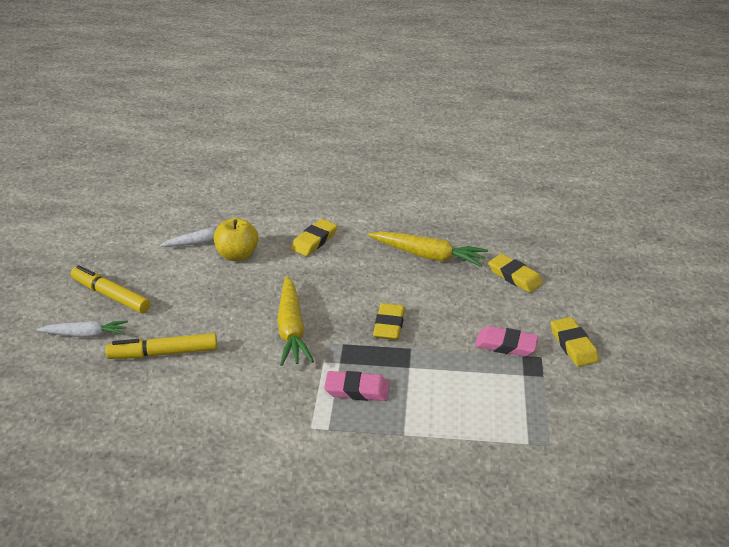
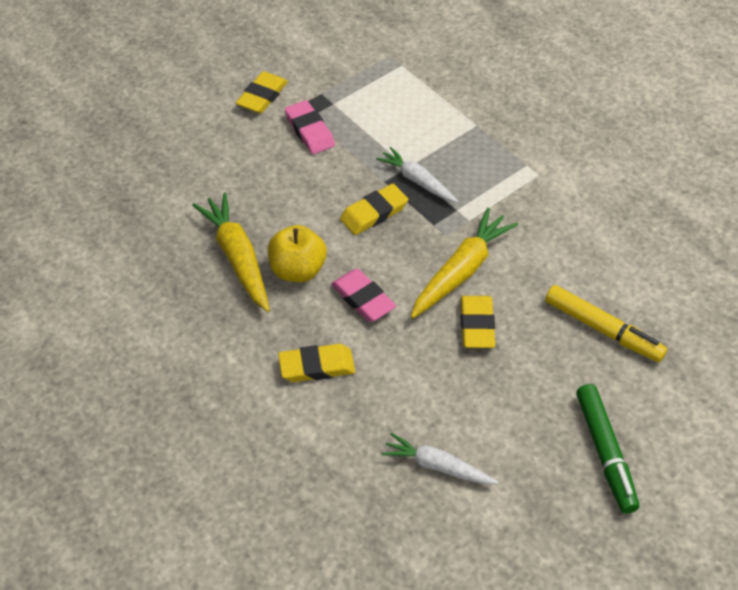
camera: 135 degrees left, 15 degrees up
(85, 334) = (666, 412): white carrot -> white carrot (417, 181)
(111, 295) = (605, 453): yellow marker -> green marker
(237, 255) = (418, 410): yellow apple -> yellow apple (297, 270)
(357, 390) = (471, 178): pink eraser -> pink eraser (363, 299)
(514, 276) = (202, 179): yellow eraser -> yellow eraser (477, 325)

